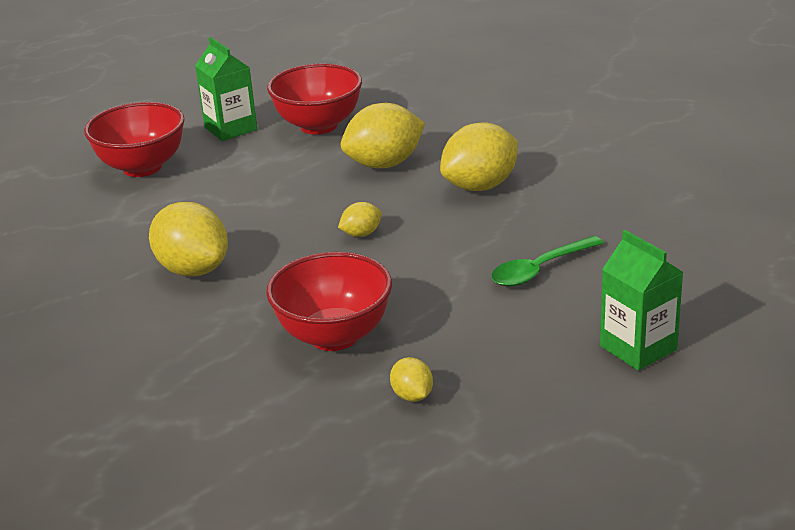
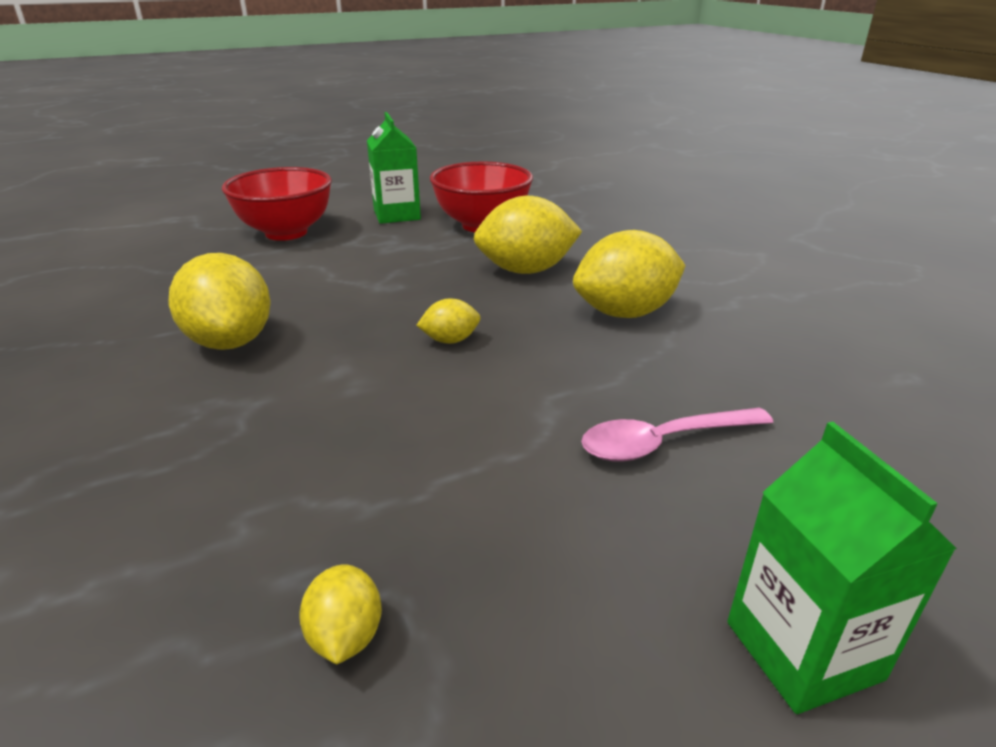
camera: 15 degrees right, 0 degrees up
(334, 336) = (312, 478): red bowl -> none
(540, 269) = (664, 442): green spoon -> pink spoon

